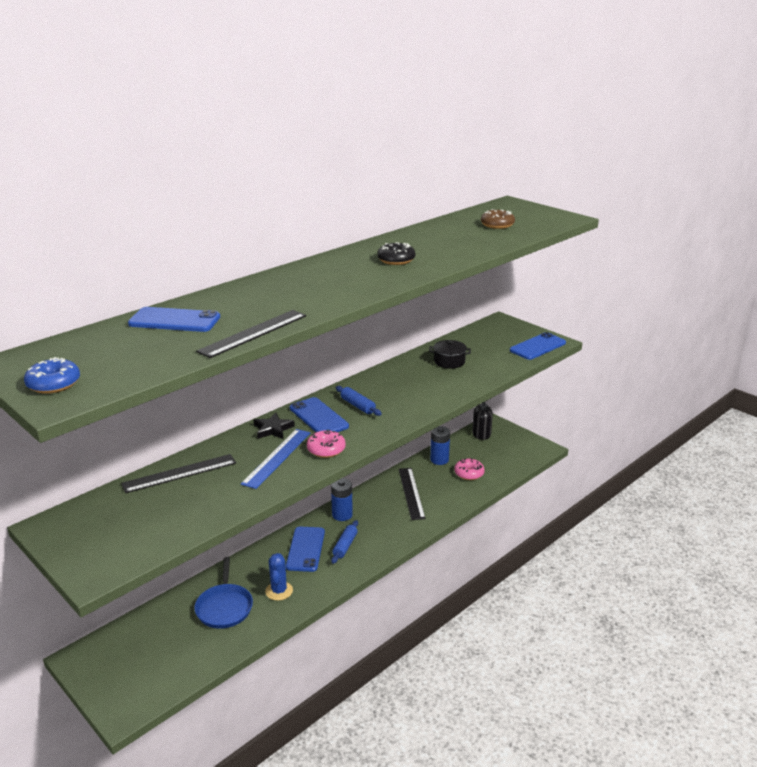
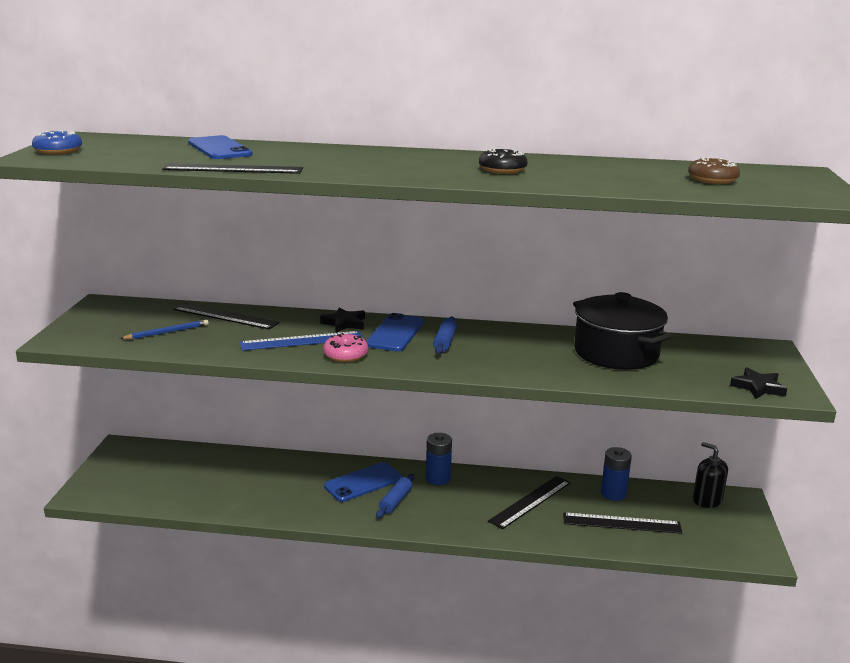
camera: 50 degrees right, 5 degrees down
(168, 511) = (167, 332): none -> blue pencil
(224, 607) = (241, 479): blue pan -> none
(279, 591) = (291, 496): blue cactus -> none
(345, 546) = (395, 501): blue rolling pin -> blue rolling pin turned 45 degrees counterclockwise
(449, 362) = (616, 353): black pot -> black pot, size x1.97
(469, 473) = (621, 523): pink donut -> black ruler
(538, 347) = (758, 387): blue phone -> black star

